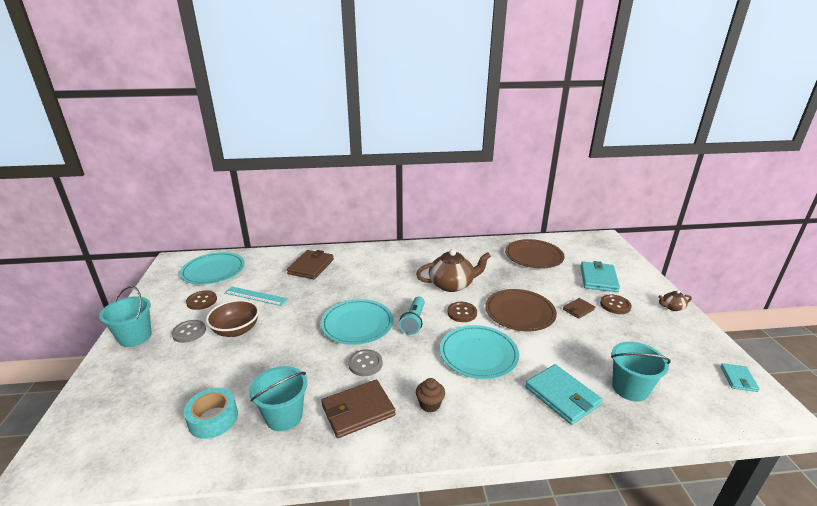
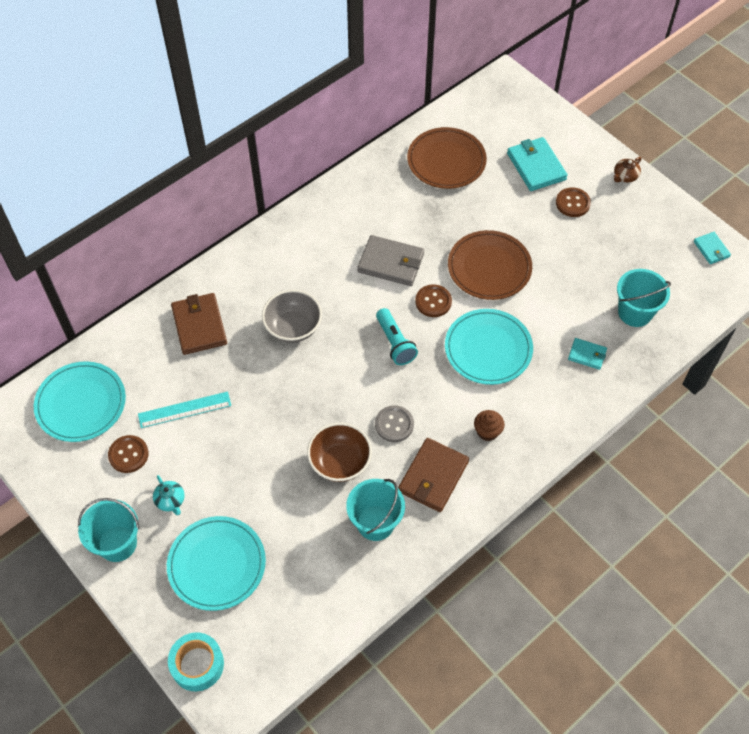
camera: 35 degrees left, 30 degrees up
(189, 332) = (170, 501): grey button -> turquoise teapot
(213, 419) = (316, 566): turquoise tape -> turquoise tape (197, 664)
(236, 330) = (220, 466): brown bowl -> brown bowl (340, 462)
(357, 324) = (340, 381): turquoise plate -> turquoise plate (217, 564)
(359, 288) = (293, 327): none -> grey bowl
(452, 284) = (391, 263): brown teapot -> grey wallet
(562, 396) = (587, 355): turquoise wallet -> turquoise wallet, size x0.55
(578, 309) = (542, 230): brown wallet -> none

